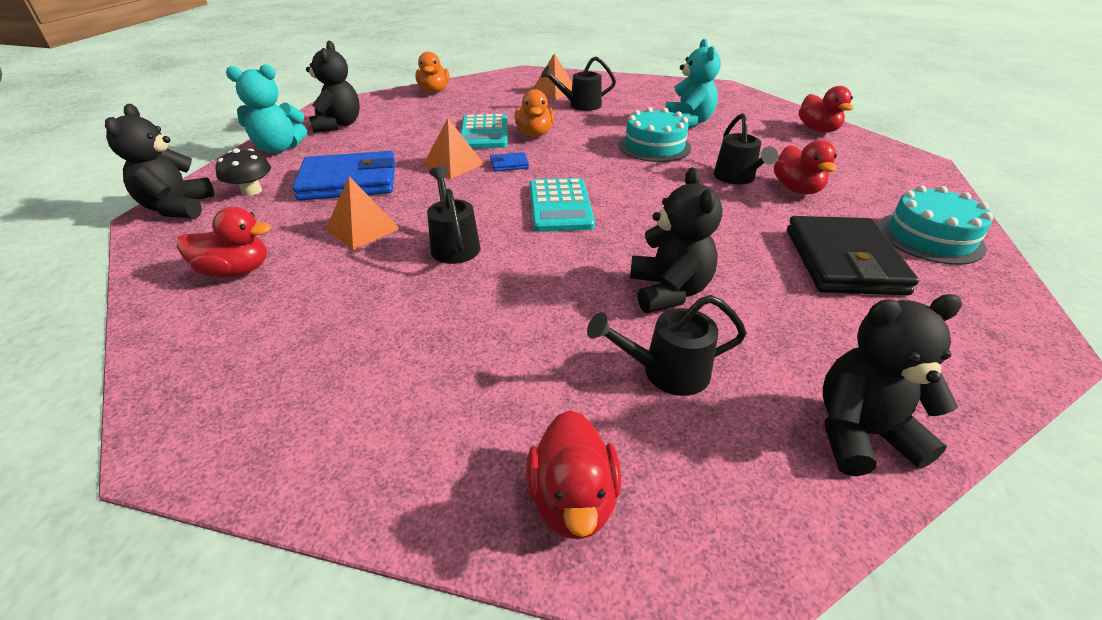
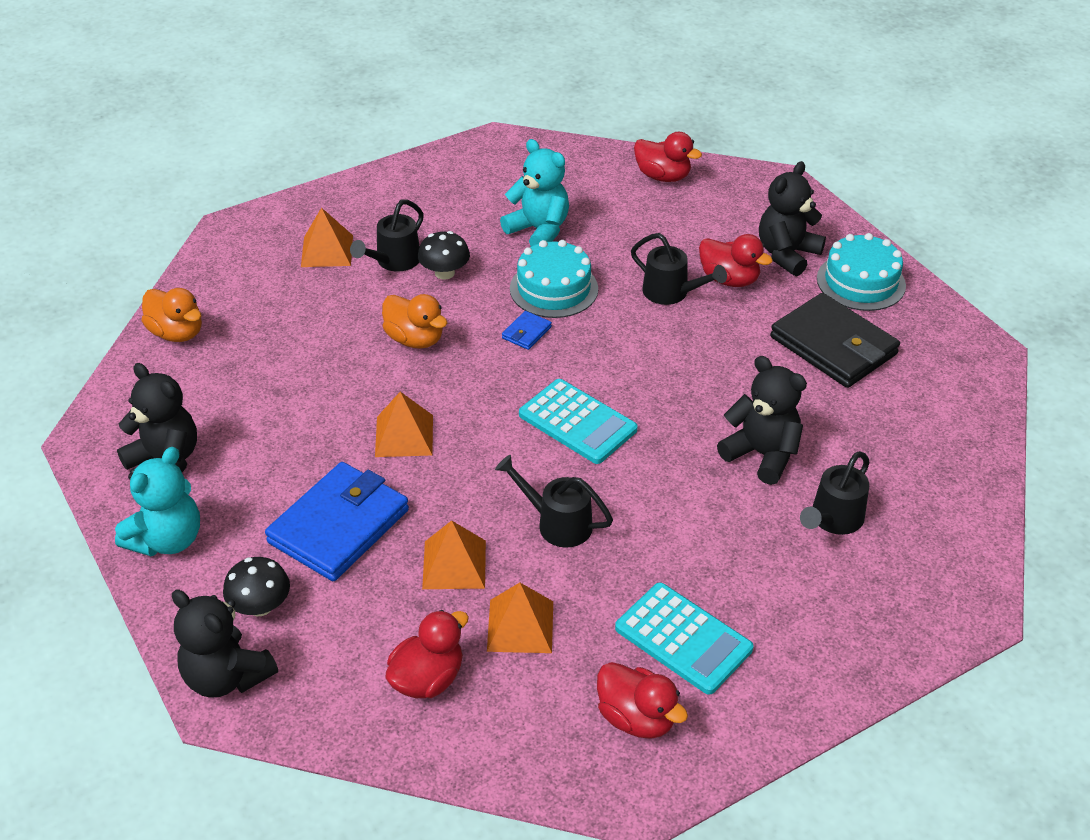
camera: 45 degrees left, 5 degrees up
(330, 280) = (520, 626): none -> orange pyramid
(484, 133) = (359, 370): turquoise calculator -> turquoise calculator (683, 639)
(509, 164) = (457, 400): blue wallet -> blue wallet (526, 332)
(573, 500) = (880, 631): red duck -> red duck (636, 718)
(599, 118) = (444, 273): none -> black mushroom
(860, 433) = (960, 484): black teddy bear -> black teddy bear (787, 254)

